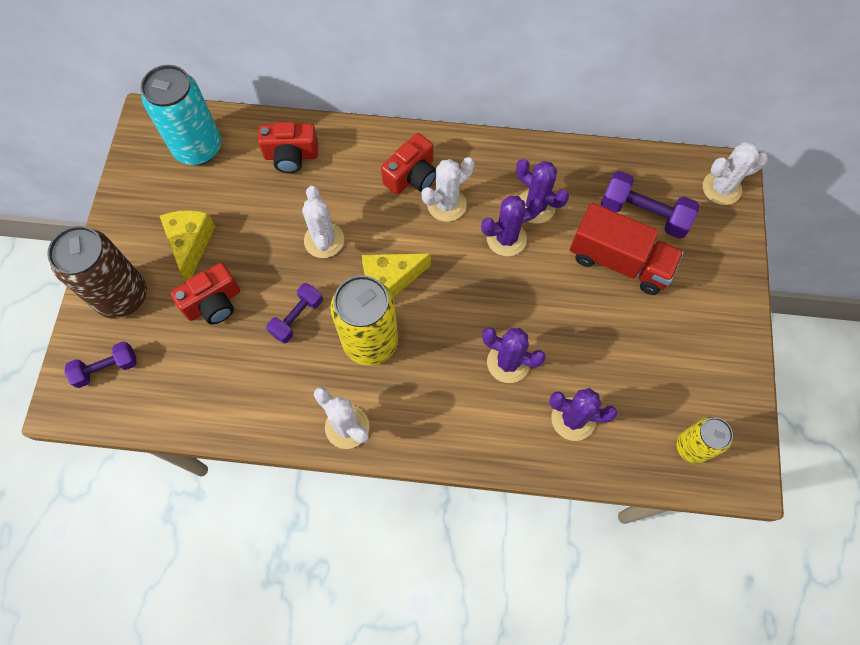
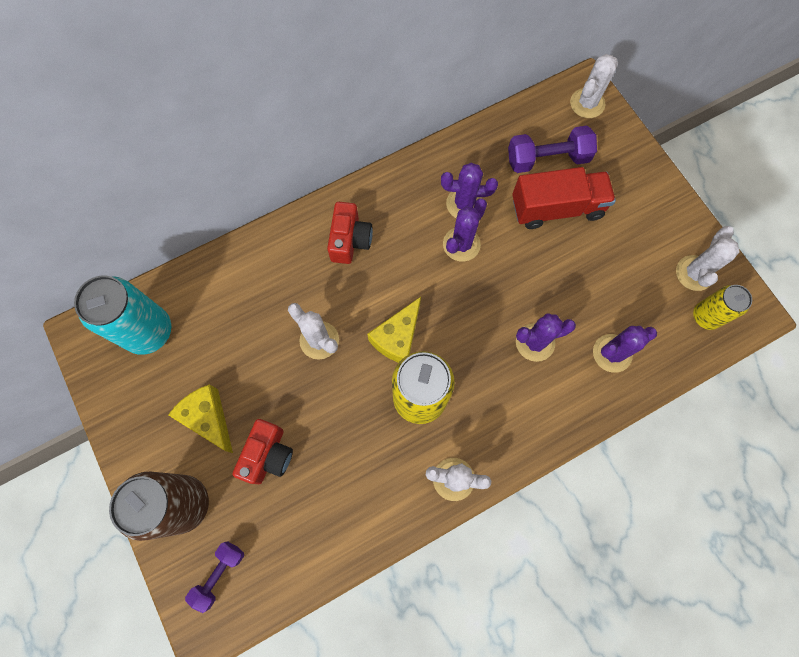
camera: 35 degrees left, 5 degrees up
(291, 156) = (236, 286): red camera -> none
(297, 317) = (346, 419): purple dumbbell -> none
(446, 204) = (395, 246): white cactus -> white cactus (694, 273)

